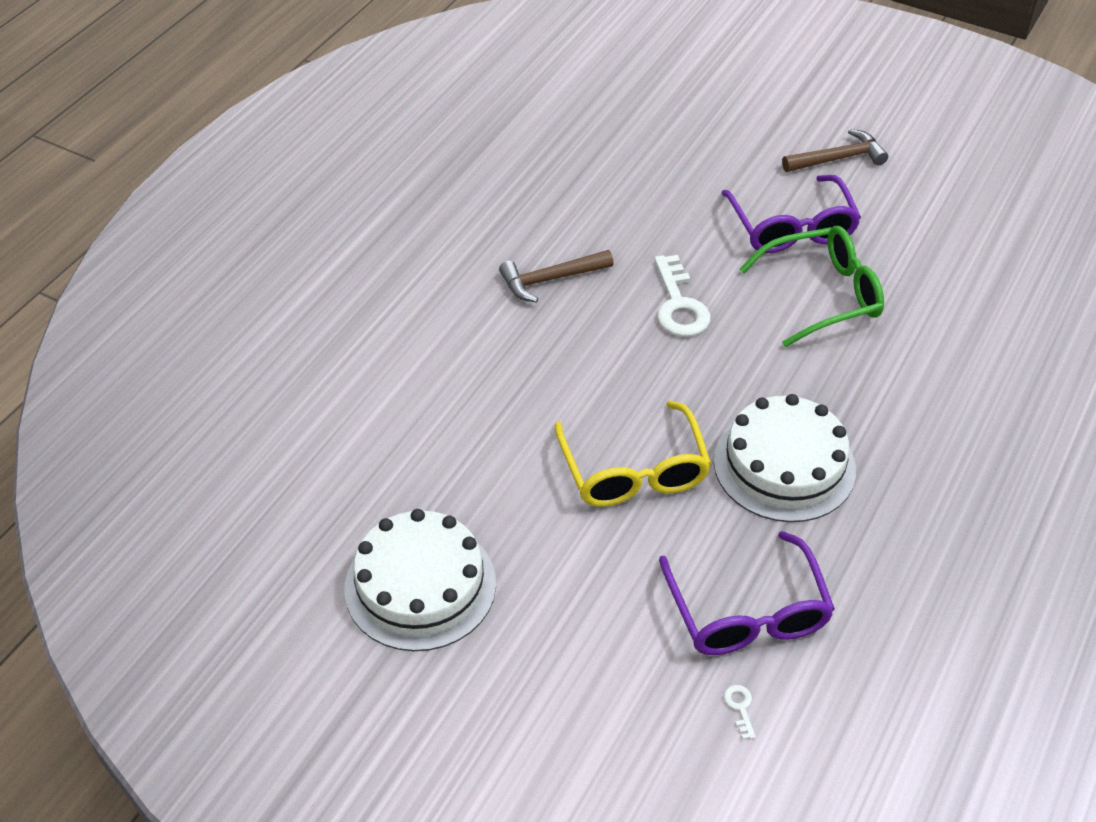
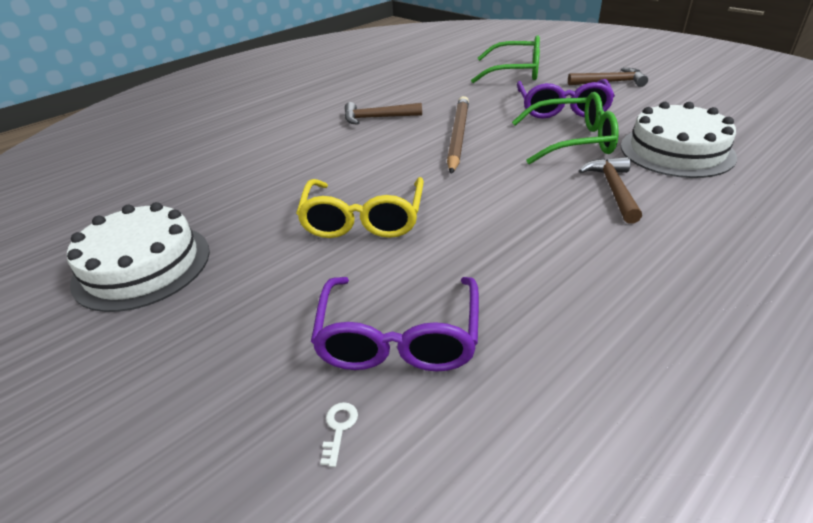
camera: 20 degrees right, 10 degrees down
(679, 305) = (458, 136): white key -> brown pencil
(700, 144) = (515, 72): none -> green glasses
(784, 465) = (493, 233): white cake -> white cake (676, 151)
(890, 375) = (613, 189): none -> brown hammer

